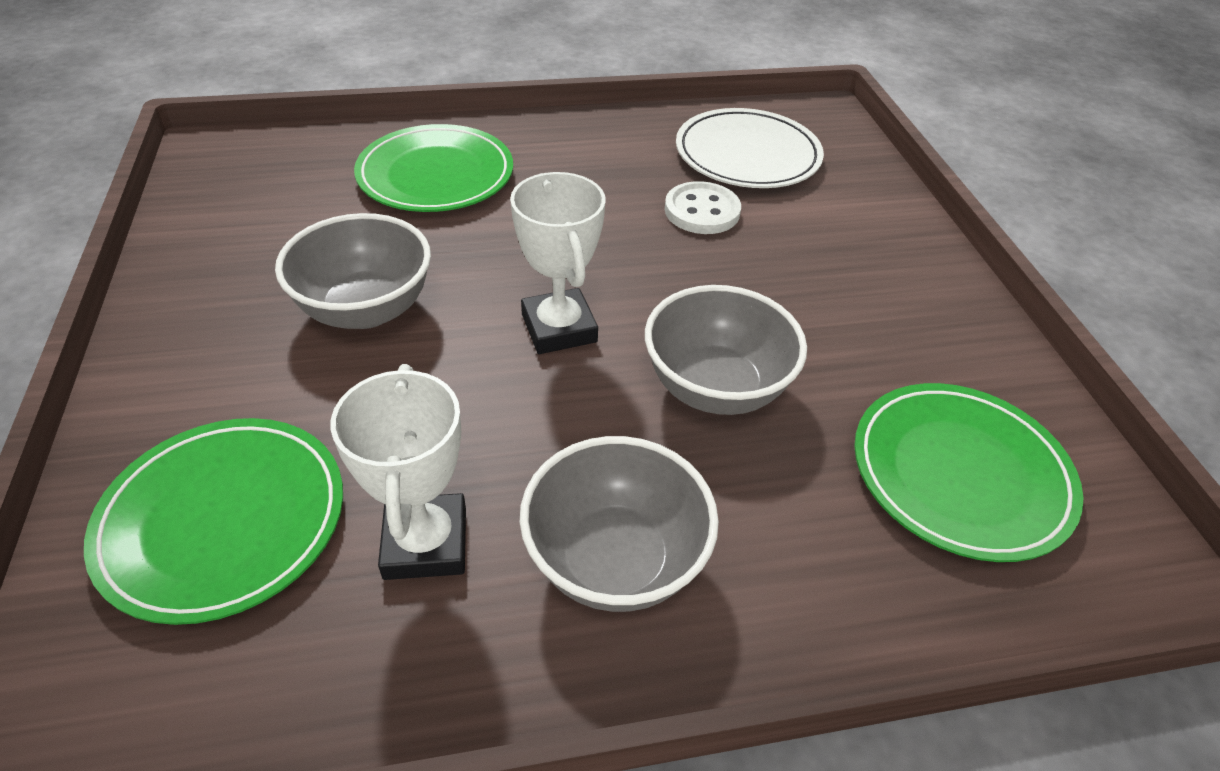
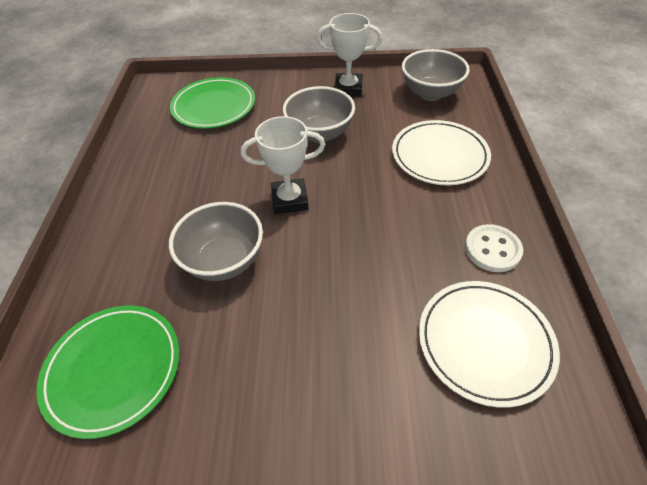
camera: 105 degrees right, 5 degrees up
(426, 543) = (180, 153): white trophy -> white trophy (348, 89)
(436, 175) = (439, 156): green plate -> white plate
(615, 560) = (144, 205): grey bowl -> grey bowl (430, 93)
(702, 211) = (397, 289): white button -> white button (492, 249)

